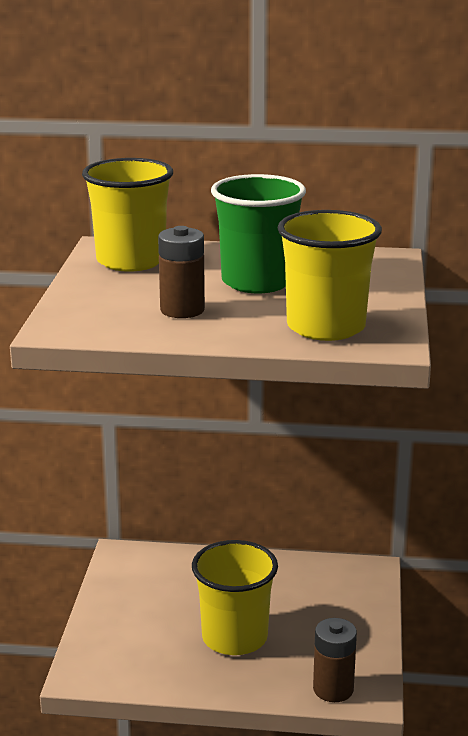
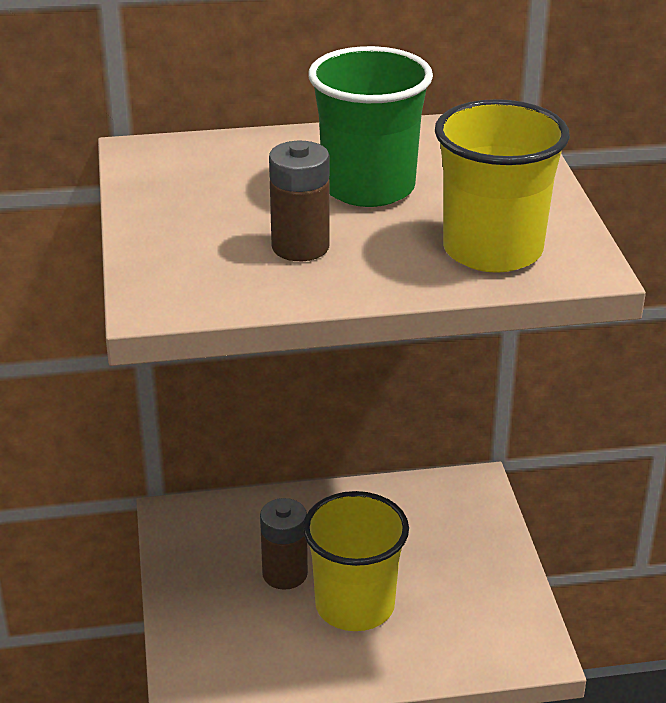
camera: 15 degrees left, 10 degrees up
(131, 261) = (188, 173): yellow cup -> none
(333, 689) = (493, 652): brown battery -> brown battery (285, 574)

